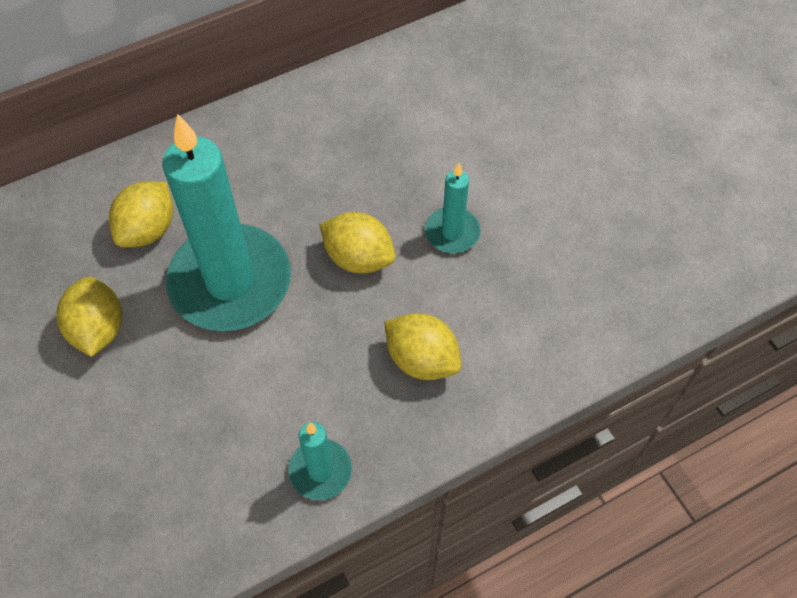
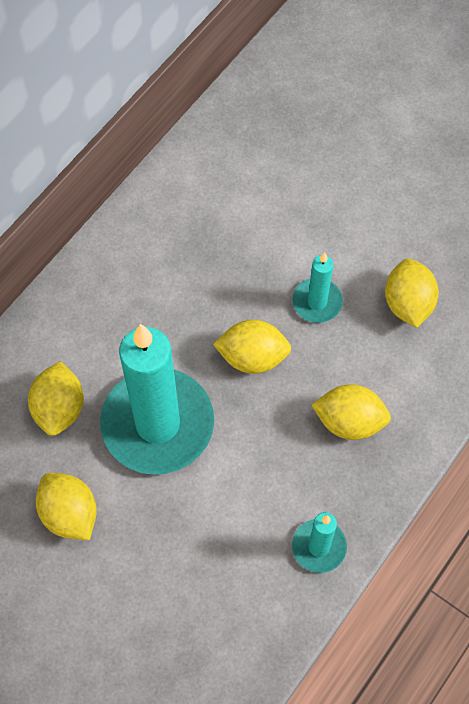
camera: 25 degrees left, 5 degrees up
(545, 270) = (408, 303): none -> yellow lemon

